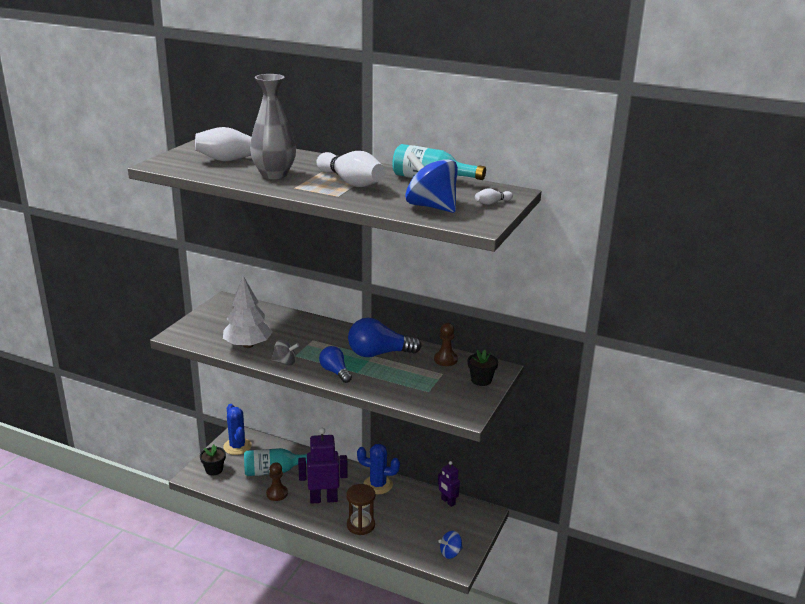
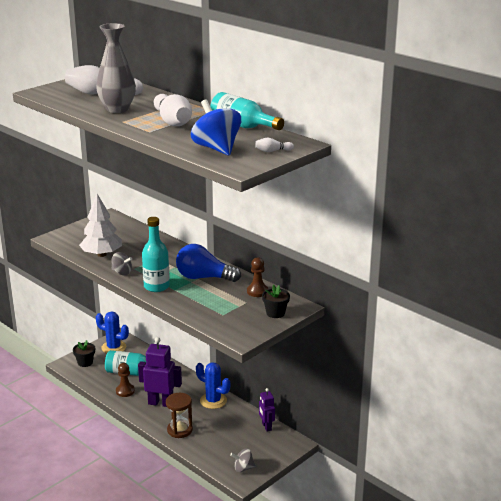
camera: 20 degrees right, 0 degrees up
(237, 446) = (113, 347): blue cactus -> blue cactus turned 60 degrees counterclockwise
(335, 372) = (156, 286): blue light bulb -> turquoise bottle
(450, 553) = (243, 468): blue spinning top -> grey spinning top

